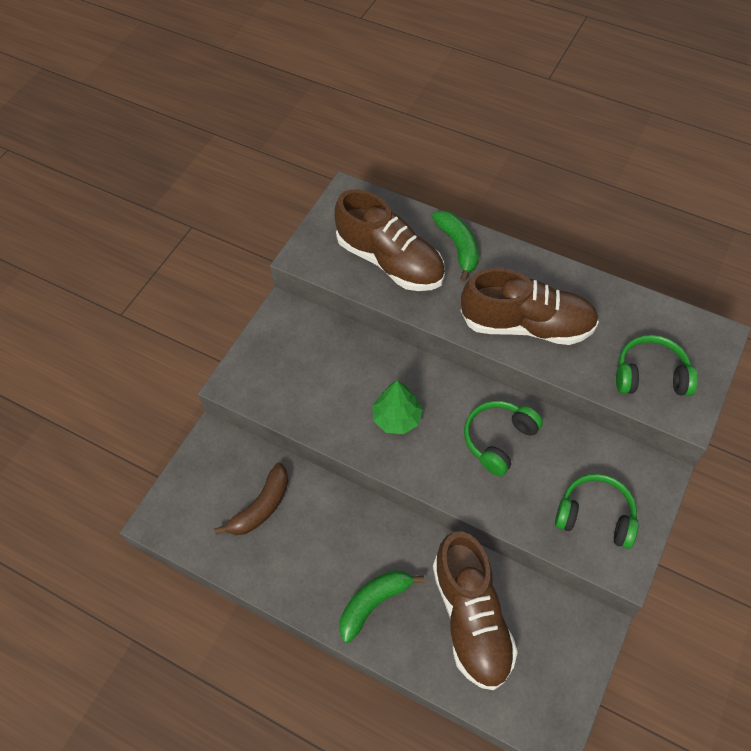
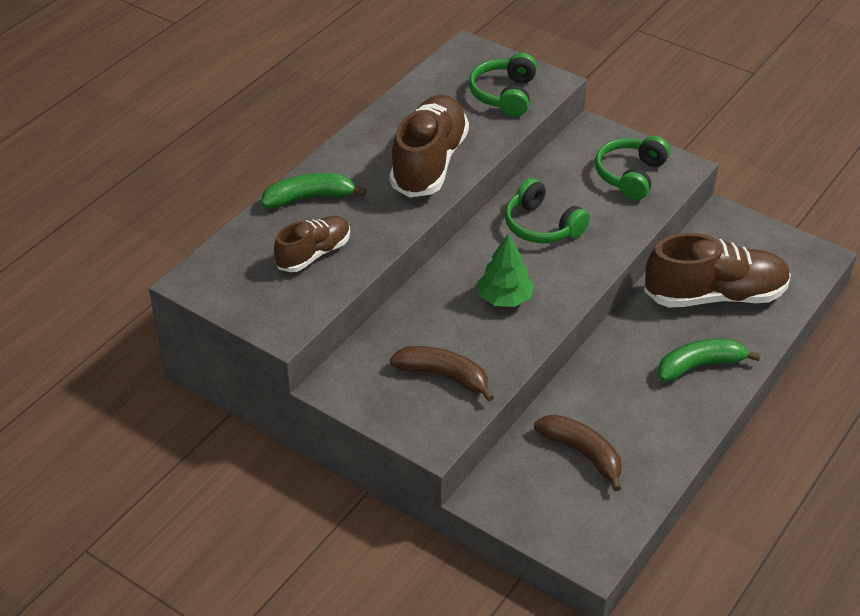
camera: 85 degrees left, 15 degrees down
(300, 382) = (443, 376): none -> brown banana
(374, 603) = (699, 366): green banana -> green banana turned 105 degrees clockwise
(390, 261) = (314, 254): brown shoe -> brown shoe, size x0.58

